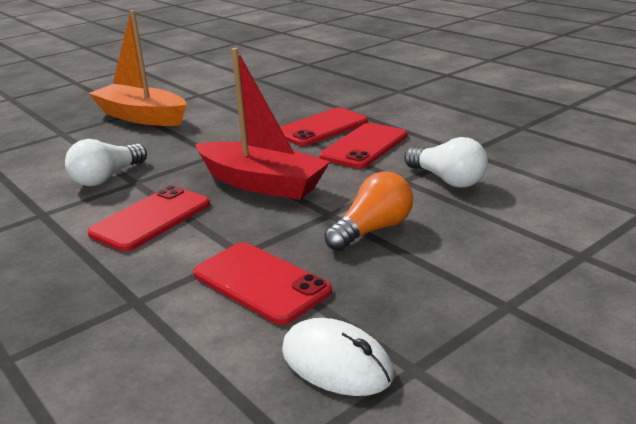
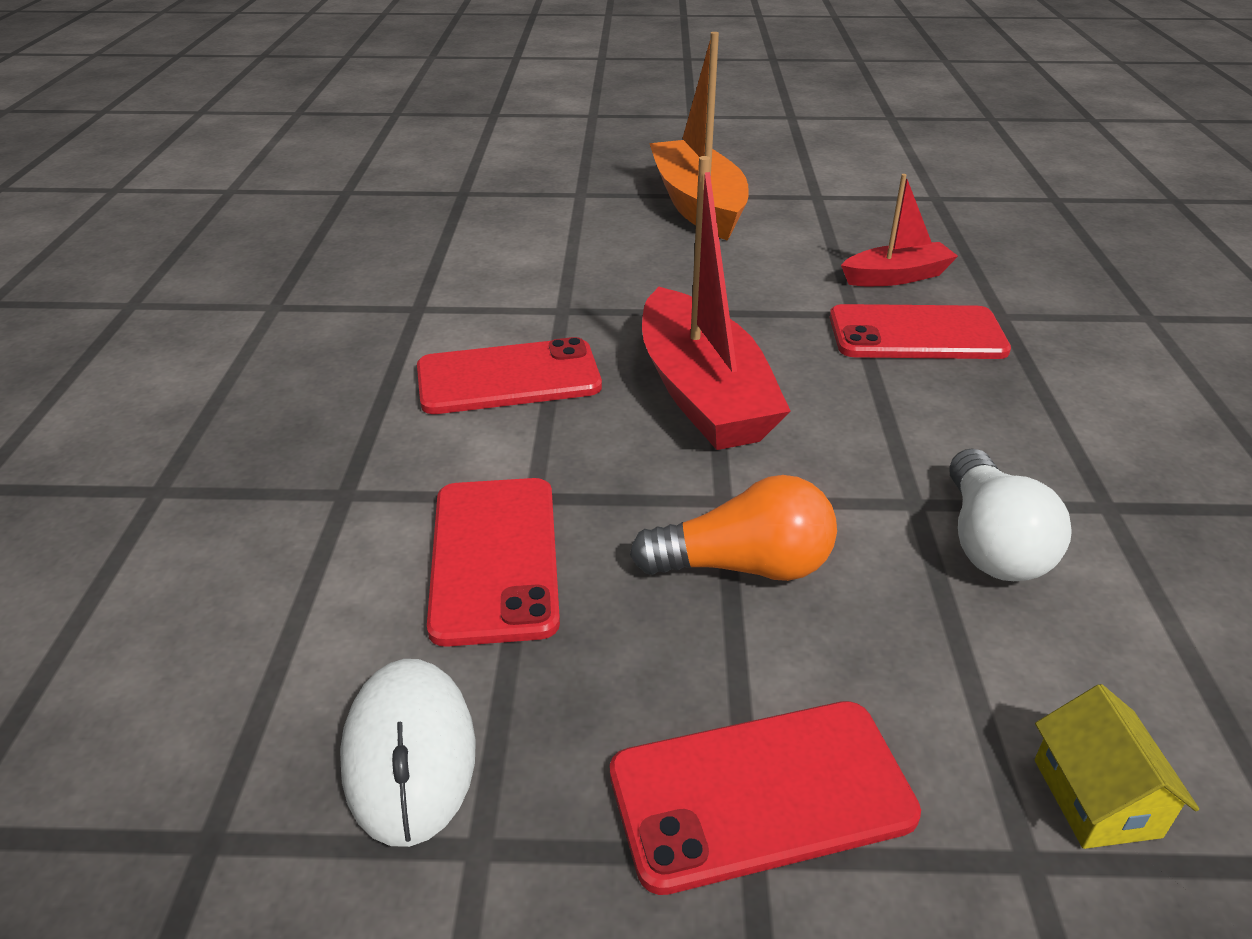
camera: 40 degrees right, 10 degrees up
(107, 178) = (542, 287): white light bulb -> none
(282, 111) = (896, 277): none -> red boat
(364, 146) = (938, 402): red phone -> red phone (760, 793)
(576, 229) = (1096, 798): none -> yellow house

